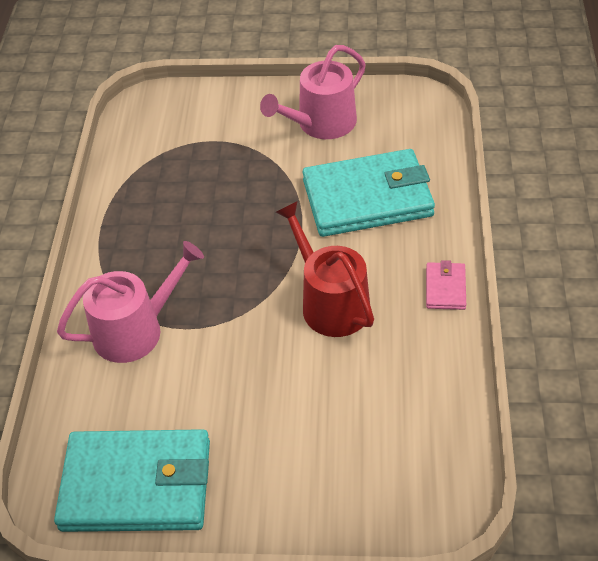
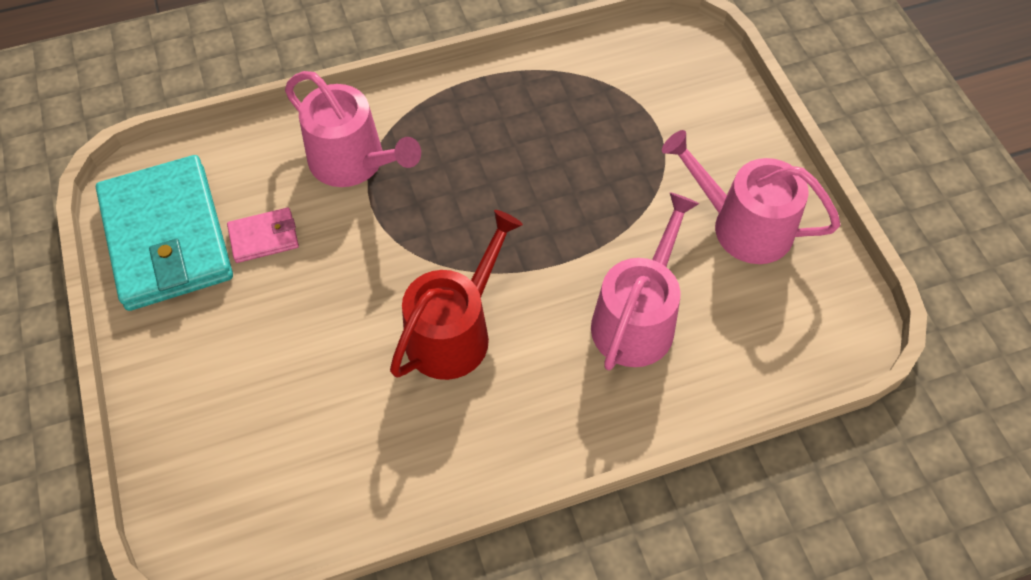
camera: 65 degrees right, 10 degrees up
(368, 198) = (637, 319): turquoise wallet -> pink watering can
(445, 288) = (523, 452): pink wallet -> pink wallet (264, 237)

